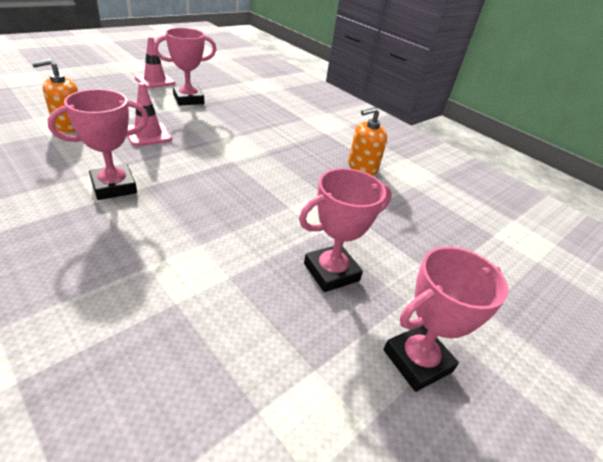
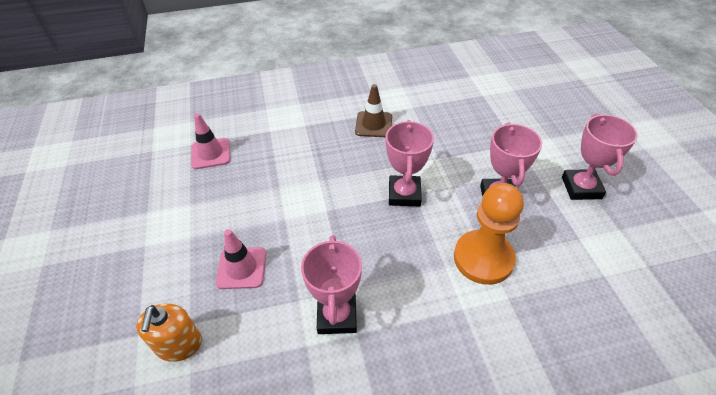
camera: 55 degrees left, 10 degrees up
(155, 81) = (96, 233): pink traffic cone -> pink traffic cone (211, 153)
(188, 99) = (172, 212): pink trophy -> pink trophy (404, 194)
(226, 272) = (483, 258): none -> orange pawn
(362, 167) = (373, 124): orange soap dispenser -> brown traffic cone

